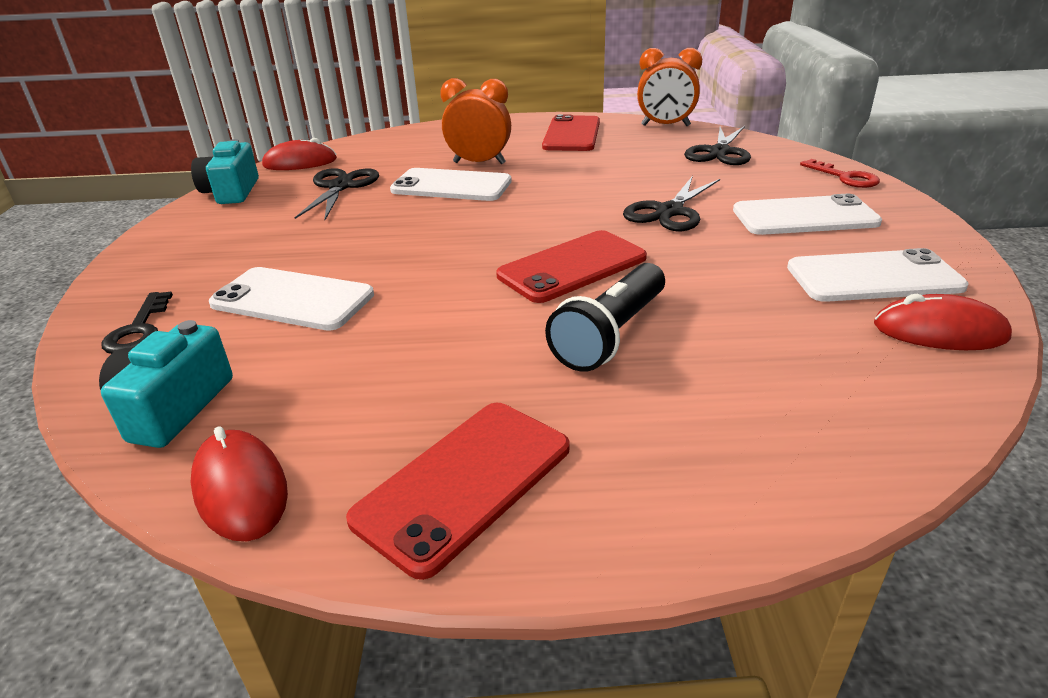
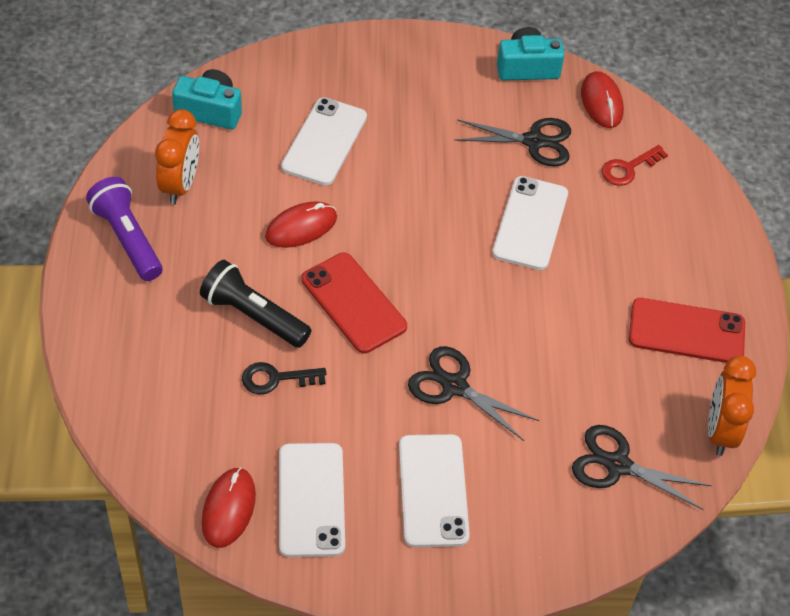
camera: 85 degrees right, 20 degrees up
(139, 330) = (295, 73): black key -> black key (276, 379)
(240, 488) = (140, 153): red mouse -> red mouse (301, 227)
(464, 483) = (127, 239): red phone -> purple flashlight
(479, 163) = (593, 244): orange clock -> orange clock (180, 185)
(845, 177) = (532, 562): red key -> red key (628, 168)

